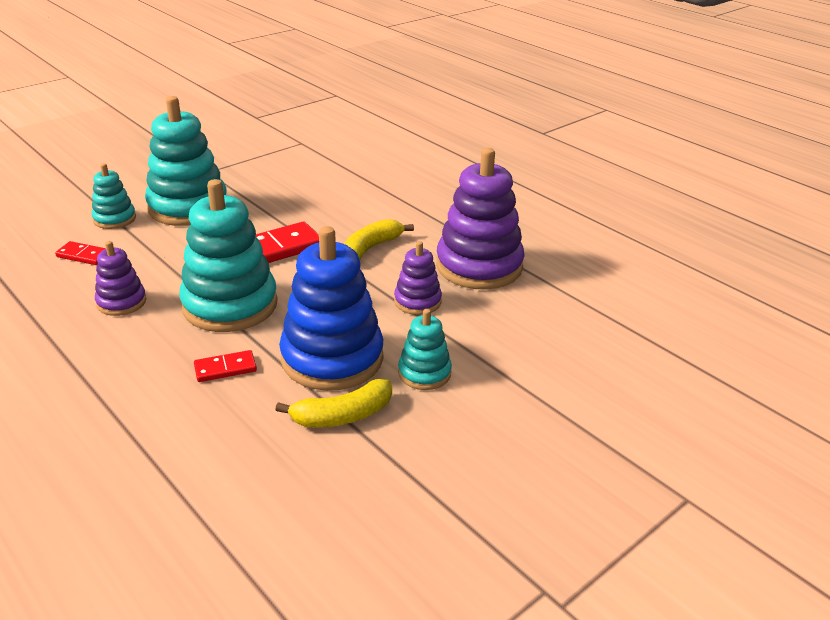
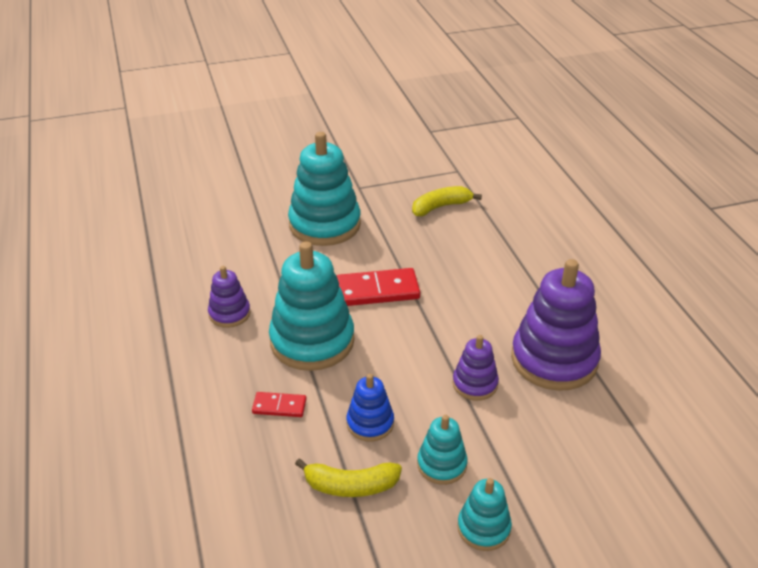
camera: 25 degrees right, 5 degrees up
(84, 255) = (221, 257): red domino -> none
(114, 219) = (260, 223): turquoise stacking toy -> turquoise stacking toy (483, 528)
(332, 358) = (370, 423): blue stacking toy -> blue stacking toy, size x0.51
(371, 248) = (462, 311): yellow banana -> yellow banana (441, 207)

